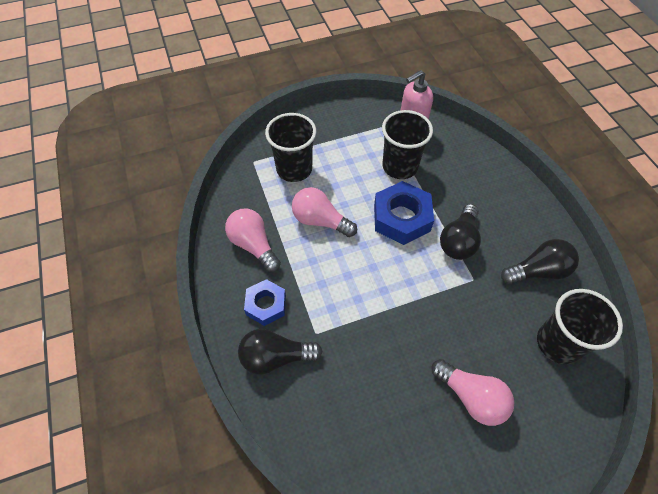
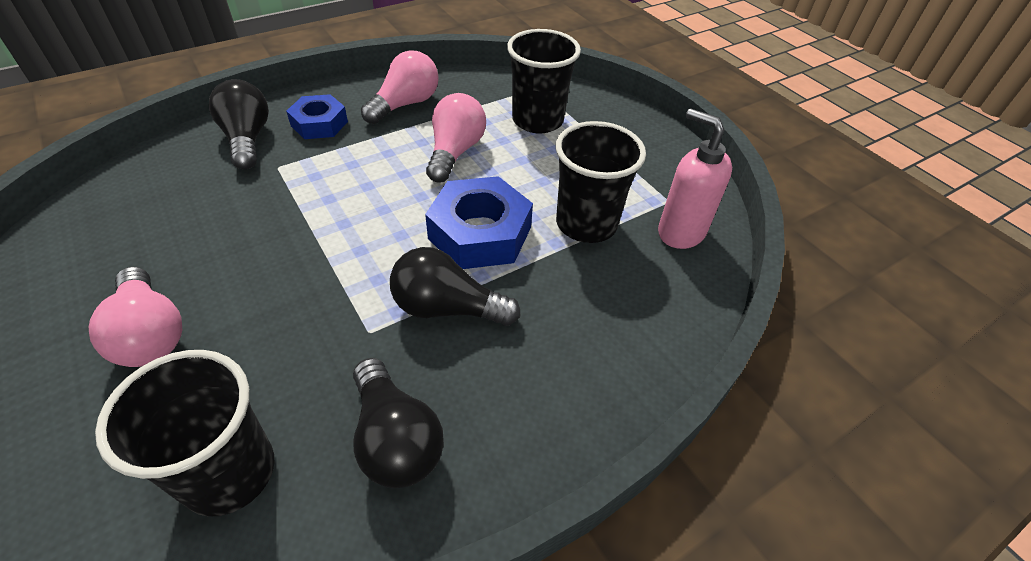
camera: 75 degrees right, 10 degrees down
(471, 397) = (150, 334): pink light bulb -> pink light bulb turned 60 degrees counterclockwise

